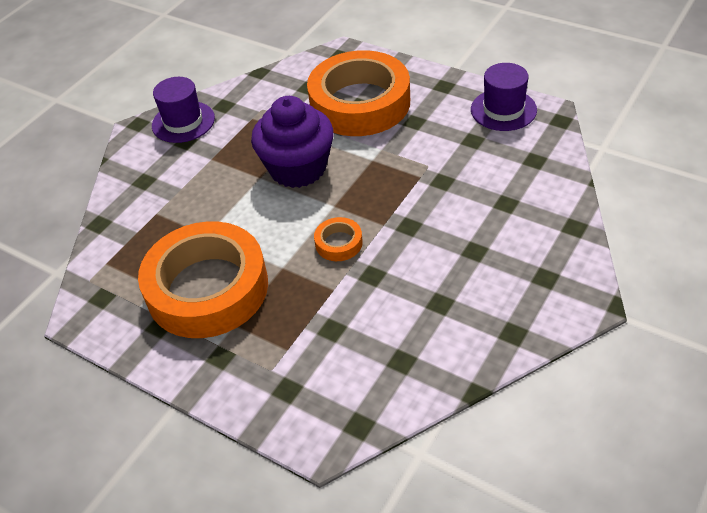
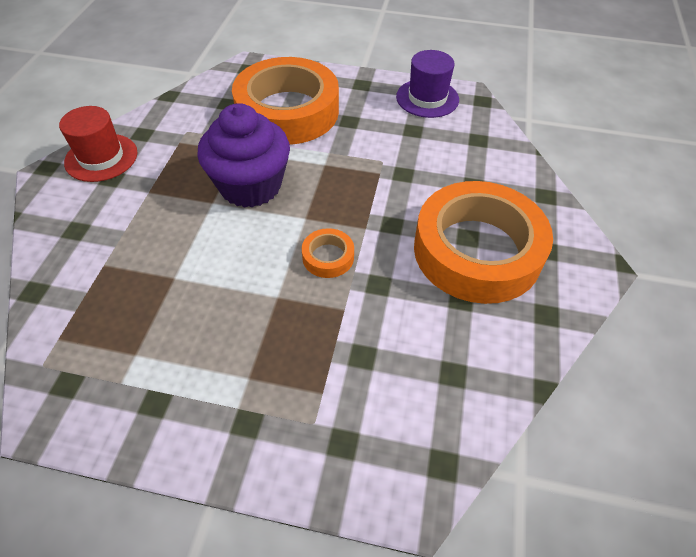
camera: 25 degrees left, 5 degrees up
(183, 122) = (101, 157): purple hat -> red hat
(207, 288) = (199, 341): orange tape -> orange tape (477, 251)

